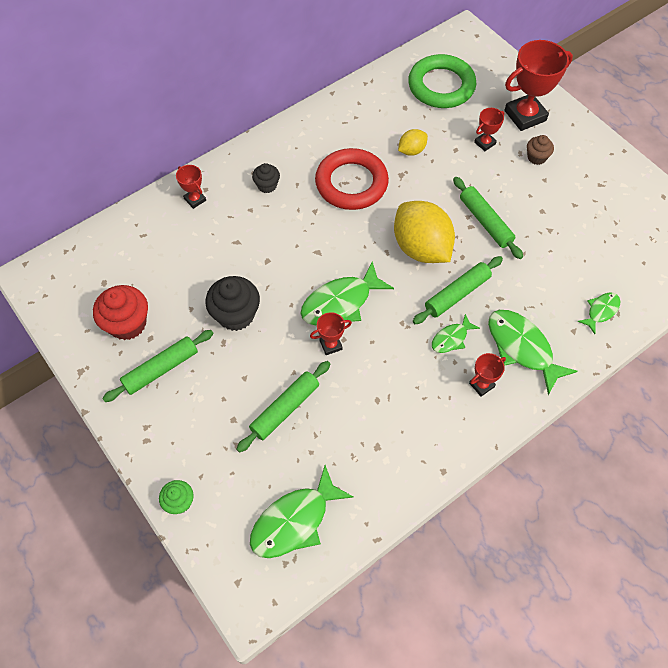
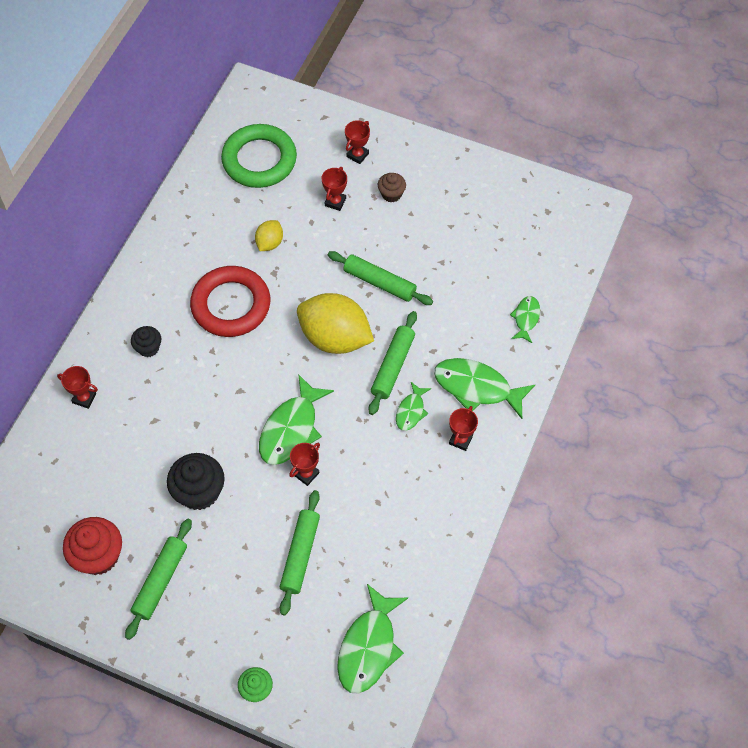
camera: 30 degrees left, 0 degrees up
(525, 115) = (357, 155): red trophy -> red trophy, size x0.49

